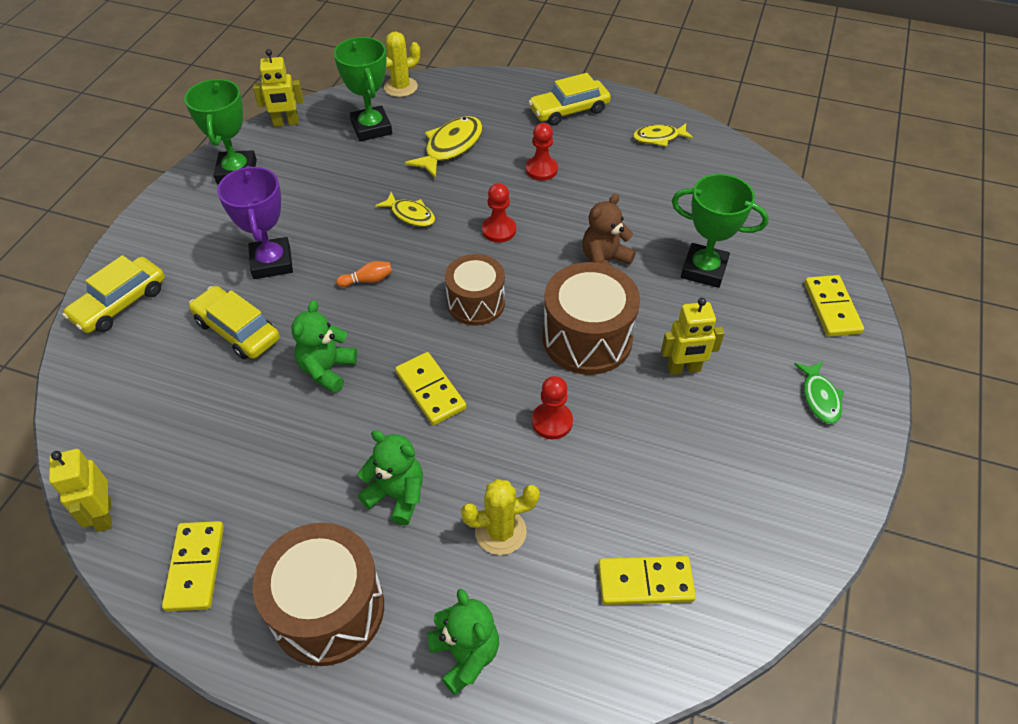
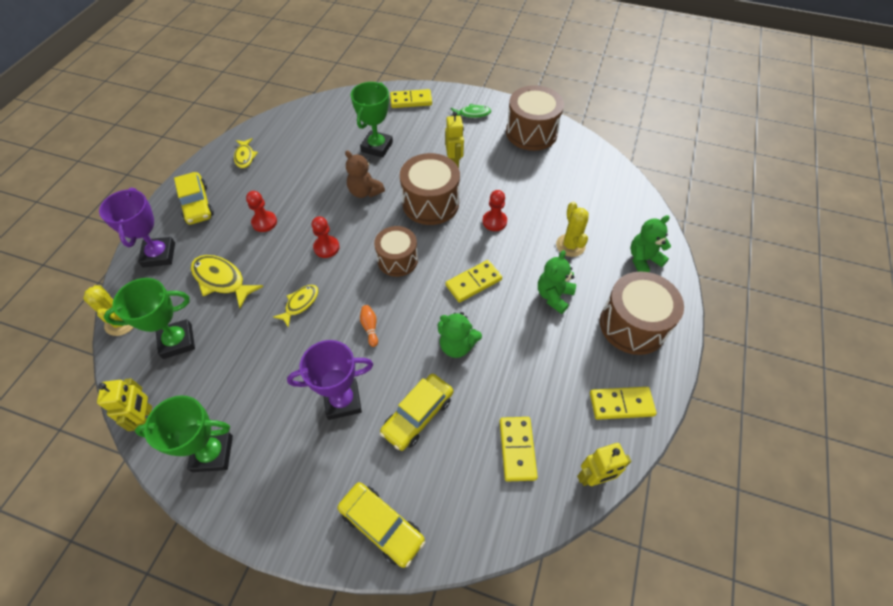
camera: 90 degrees left, 5 degrees up
(489, 95) = (159, 255): none -> purple trophy
(645, 582) = (589, 188): yellow domino -> yellow domino (517, 449)
(788, 493) = (531, 132): none -> brown drum

